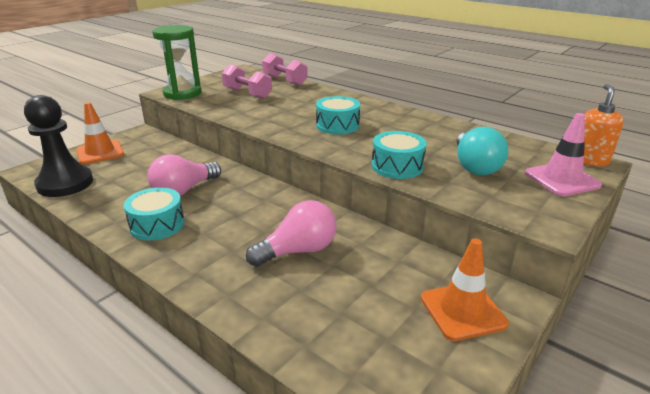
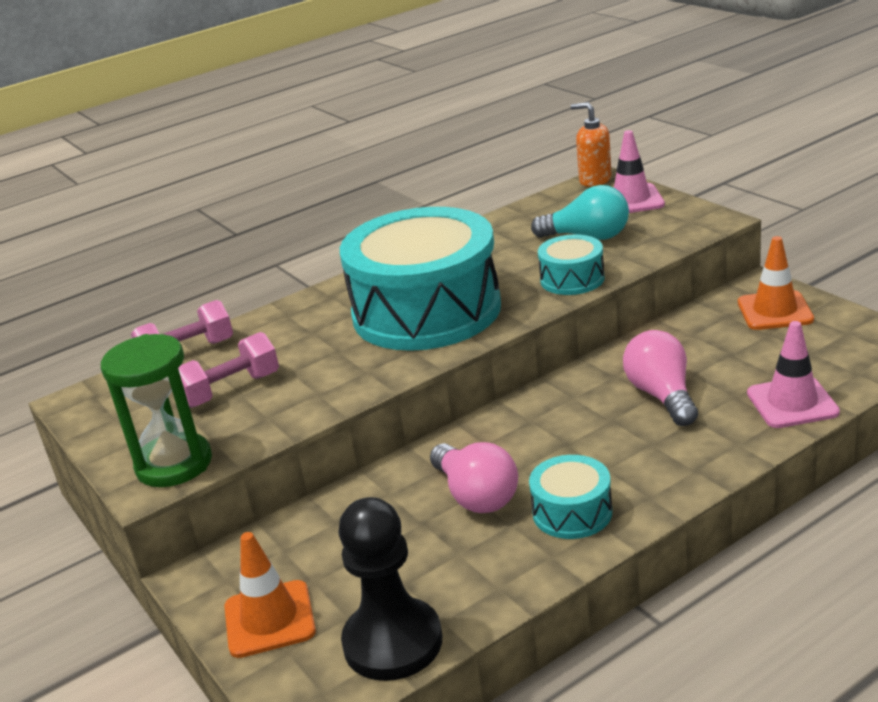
camera: 70 degrees left, 0 degrees up
(290, 326) = (792, 403): none -> pink traffic cone
(337, 125) = (426, 311): turquoise drum -> turquoise drum, size x2.30

